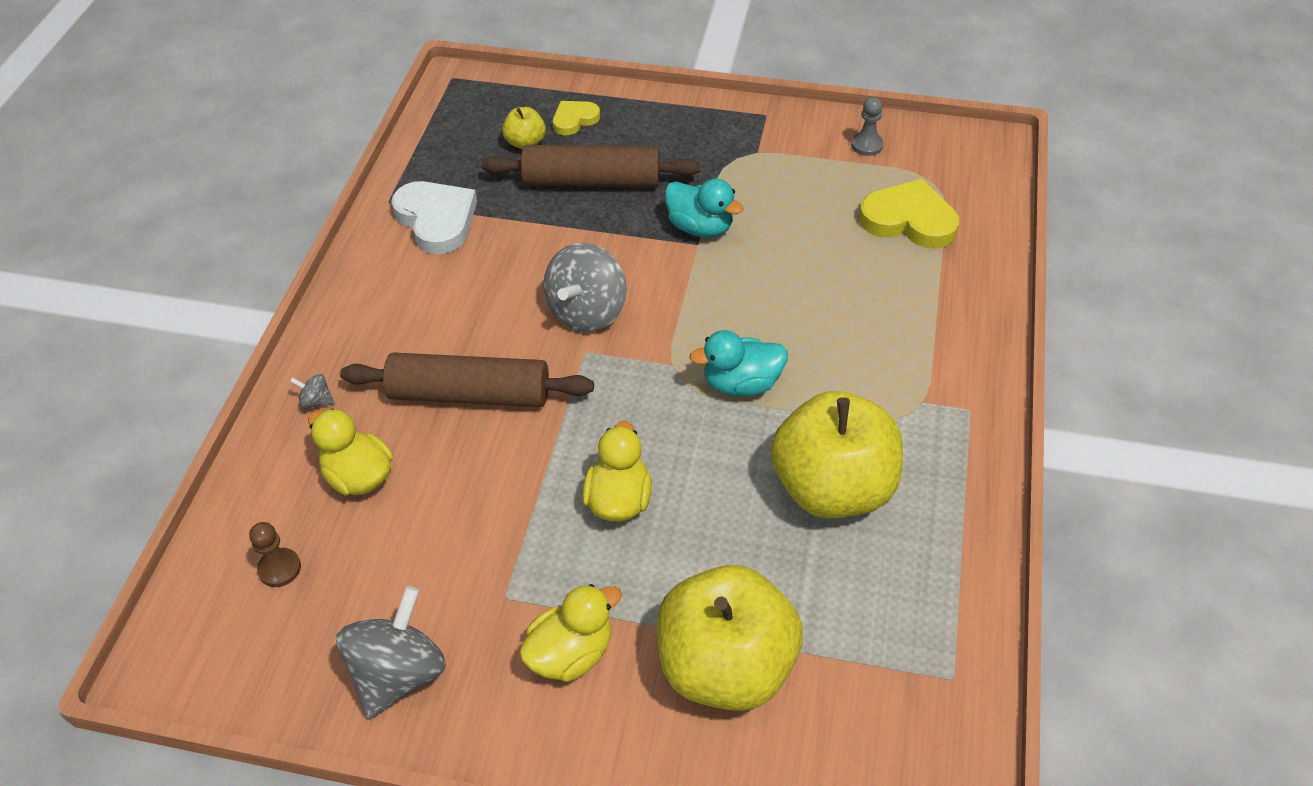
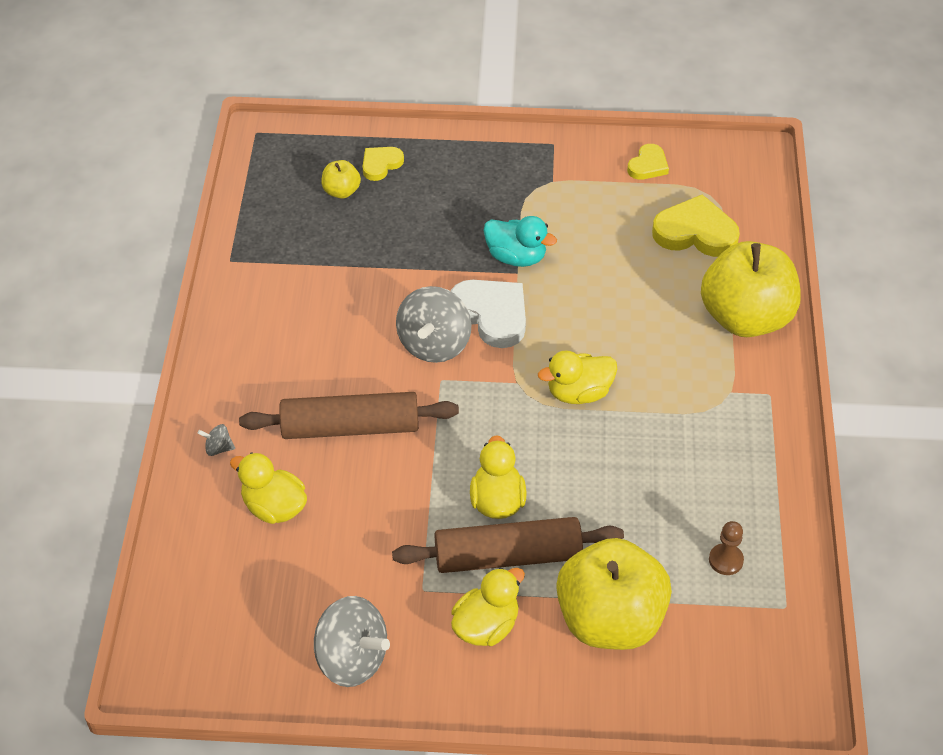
camera: 10 degrees left, 0 degrees up
(279, 568) = (229, 590): brown pawn -> brown pawn (726, 560)
(399, 673) = (352, 659): grey spinning top -> grey spinning top turned 105 degrees clockwise
(436, 220) = (279, 273): white heart -> white heart (491, 314)
(592, 181) = (410, 223): brown rolling pin -> brown rolling pin (507, 556)
(741, 384) = (579, 393): turquoise duck -> yellow duck
(832, 488) = (669, 471): yellow apple -> yellow apple (746, 318)
(867, 145) = (648, 165): grey pawn -> yellow heart

